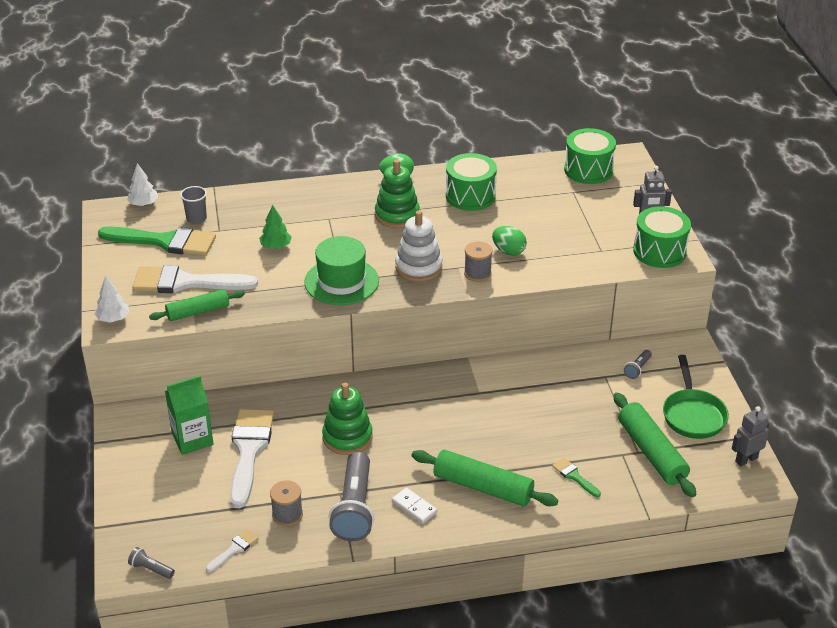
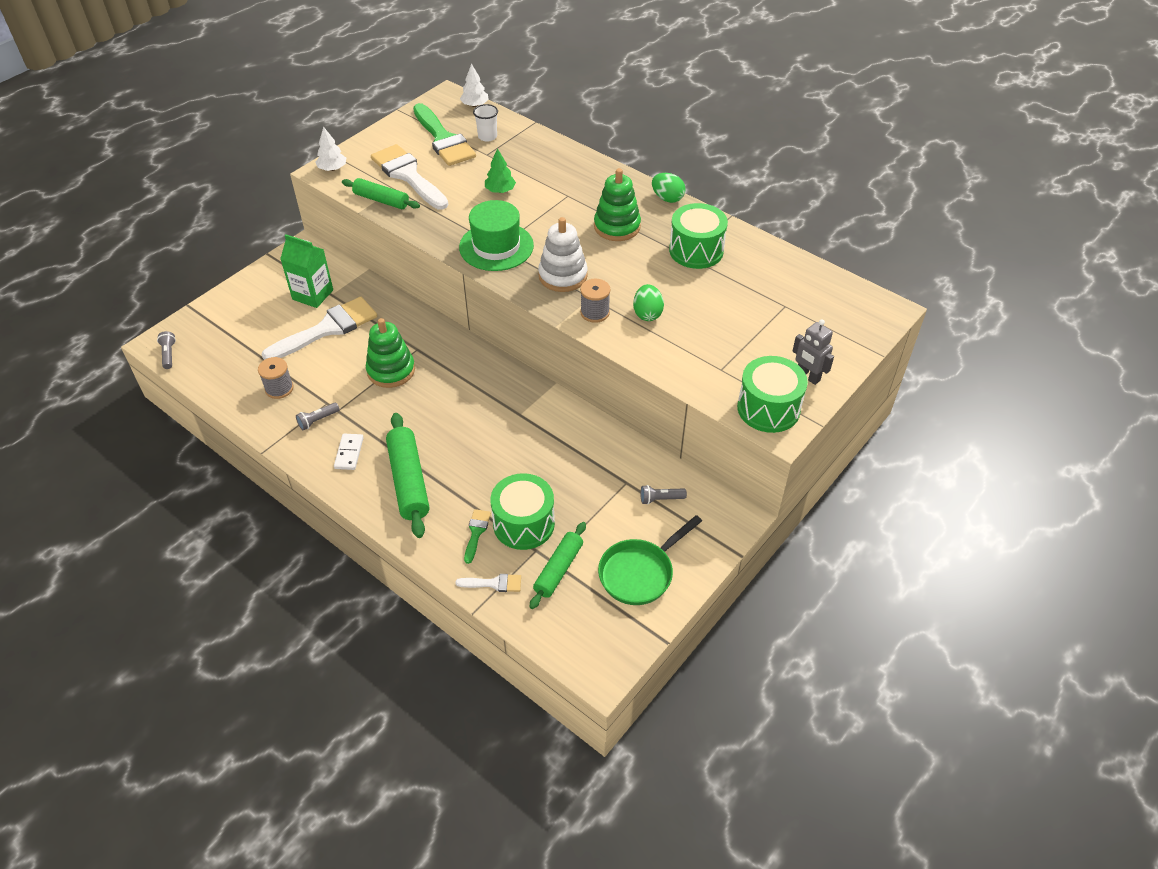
camera: 50 degrees right, 10 degrees up
(196, 218) = (487, 136): grey cup -> white cup
(234, 549) = (221, 383): white brush -> white brush (494, 583)
(355, 508) = (318, 420): grey flashlight -> grey flashlight, size x0.44
(588, 170) = (831, 298): green drum -> green drum (523, 524)
(652, 452) = (558, 569): green rolling pin -> green rolling pin, size x0.66
(746, 459) = (618, 646): grey robot -> none

